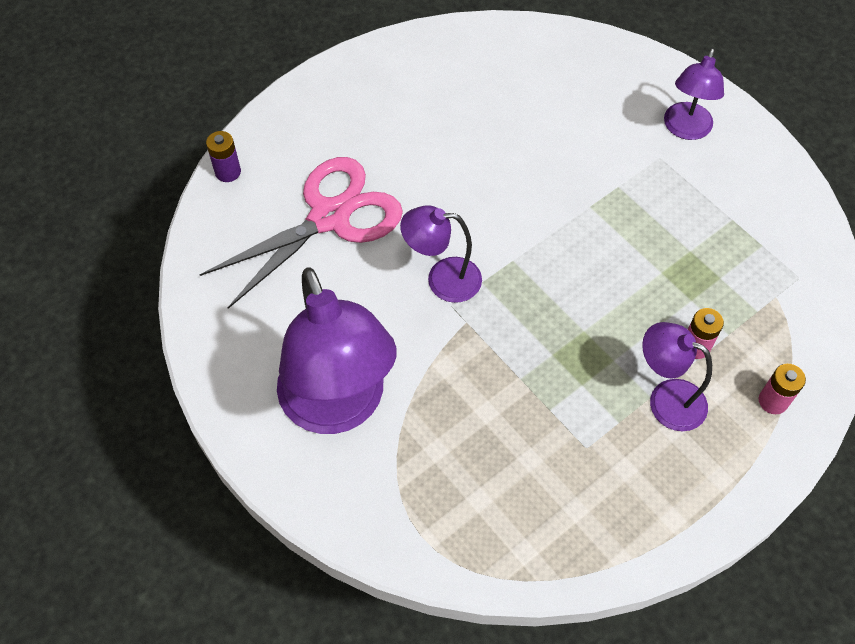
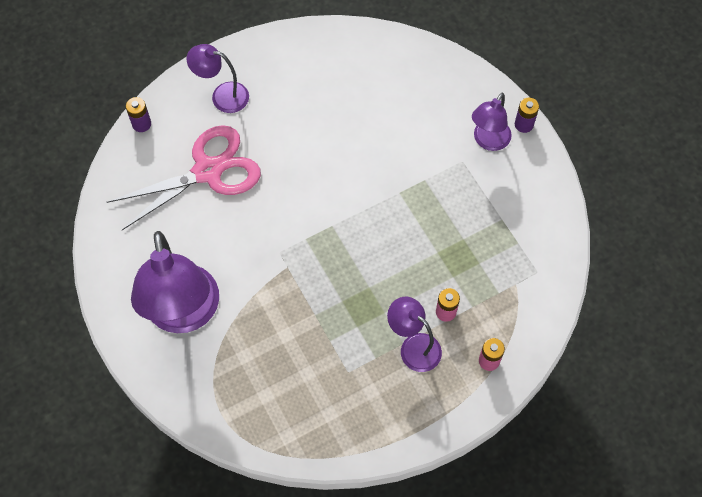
camera: 10 degrees right, 5 degrees up
(442, 279) = (278, 232): purple lamp -> purple lamp (222, 96)
(723, 104) = (524, 124): none -> purple battery

